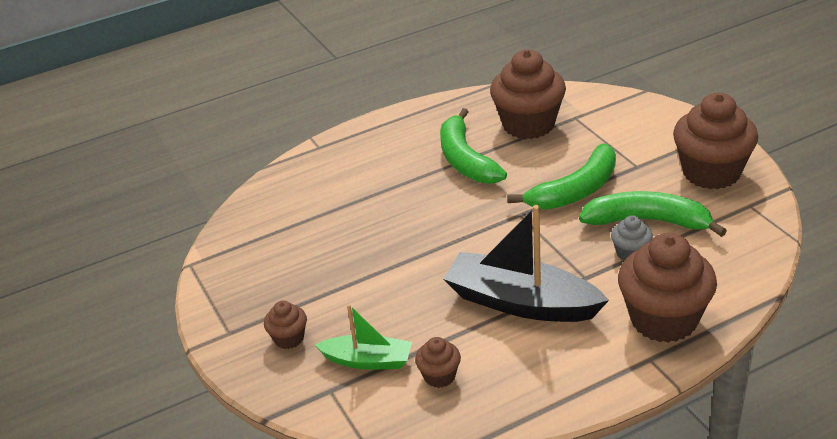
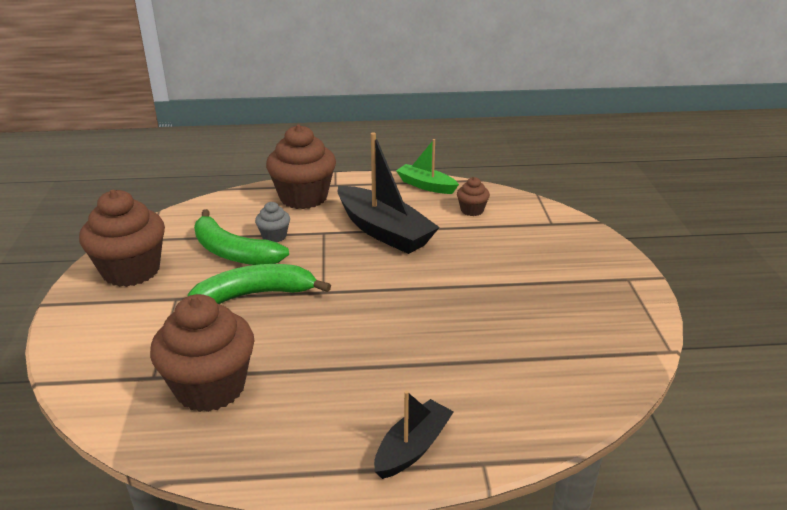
camera: 160 degrees left, 5 degrees down
(289, 338) = (575, 260): brown cupcake -> none
(366, 139) = (413, 447): none -> black boat
(368, 360) = (517, 230): green boat -> green boat (426, 185)
(465, 160) = (320, 367): green banana -> none

